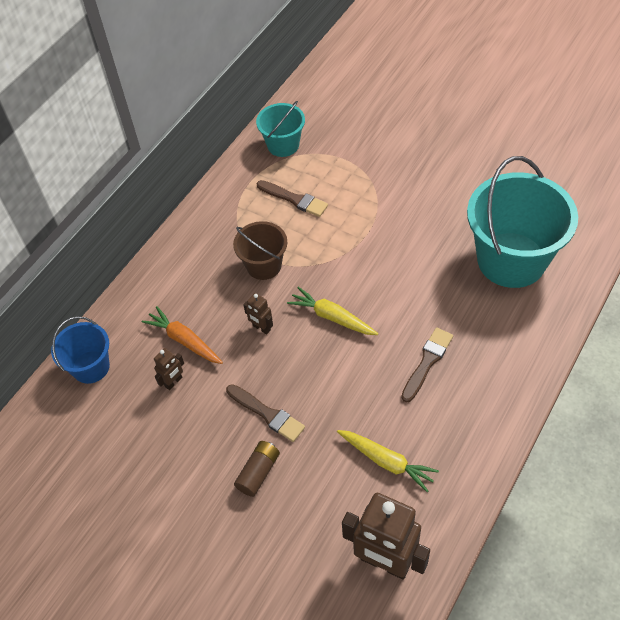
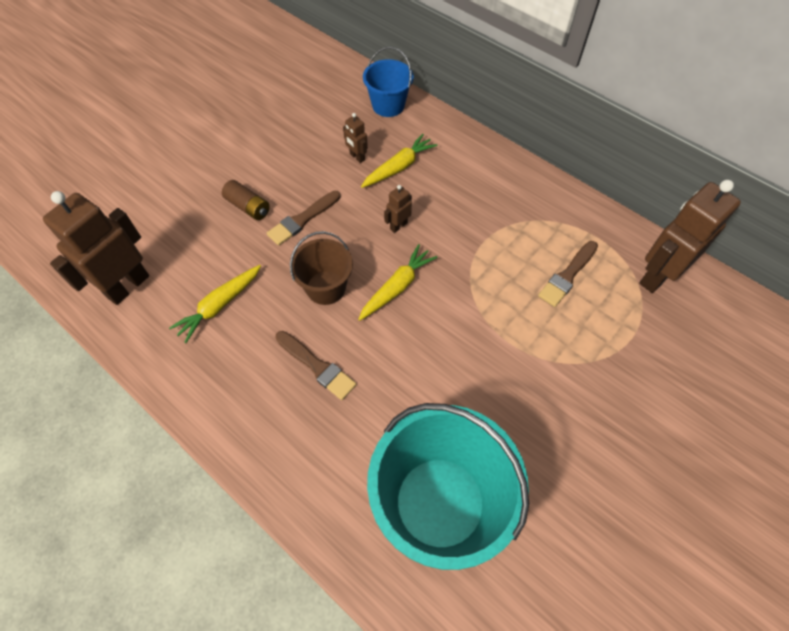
camera: 95 degrees right, 5 degrees up
(184, 340) = (399, 167): orange carrot -> yellow carrot
(264, 265) = (476, 236): brown bucket -> brown bucket (326, 287)
(283, 145) = (657, 276): turquoise bucket -> brown robot

